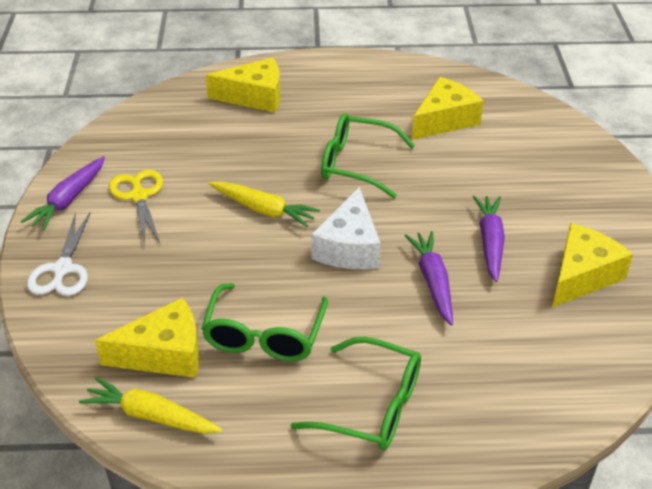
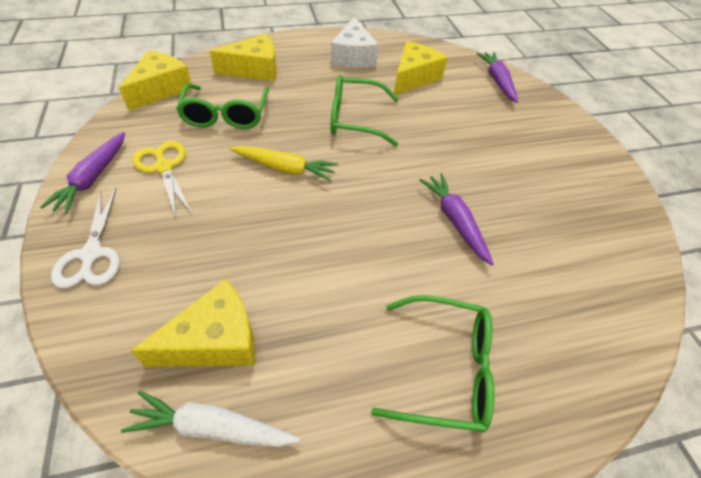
camera: 15 degrees left, 10 degrees up
(151, 416) = (212, 427): yellow carrot -> white carrot
(264, 336) = (315, 301): green glasses -> green glasses (226, 115)
(349, 247) = (371, 196): white cheese -> white cheese (353, 56)
(490, 242) = (488, 177): purple carrot -> purple carrot (497, 81)
(582, 276) = (574, 199): yellow cheese -> yellow cheese (161, 89)

